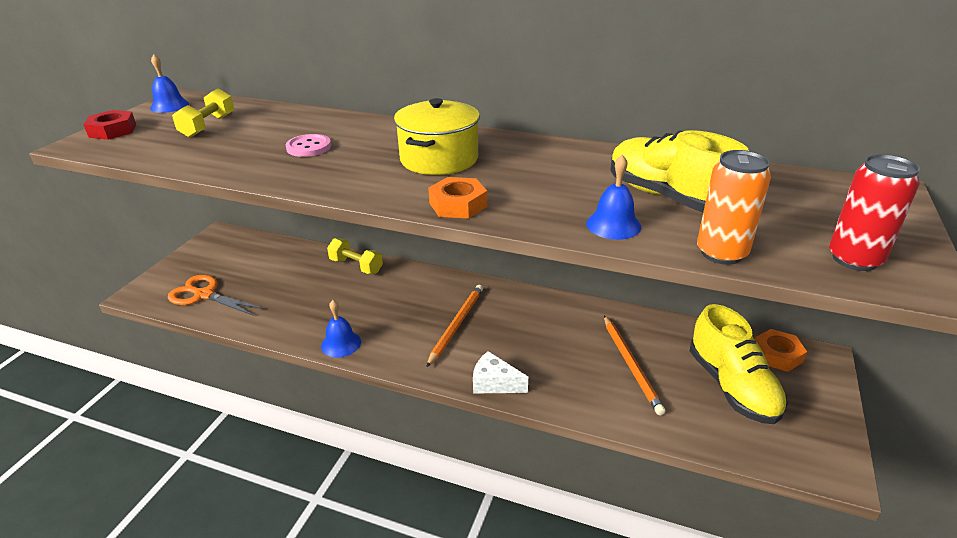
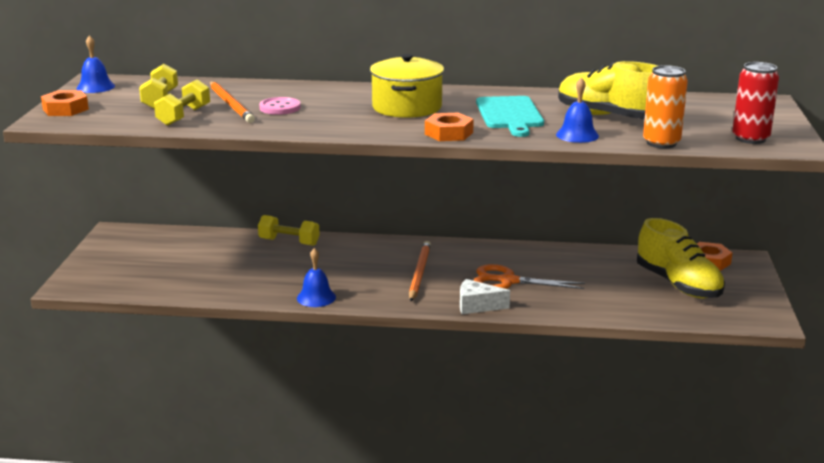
camera: 15 degrees left, 10 degrees down
(112, 131) = (65, 109): red nut -> orange nut
(204, 295) = (143, 279): orange scissors -> orange scissors (508, 281)
(206, 150) = (184, 116): none -> yellow dumbbell
(547, 181) = (510, 114): none -> turquoise cutting board
(631, 365) = (590, 281): orange pencil -> orange pencil (231, 104)

